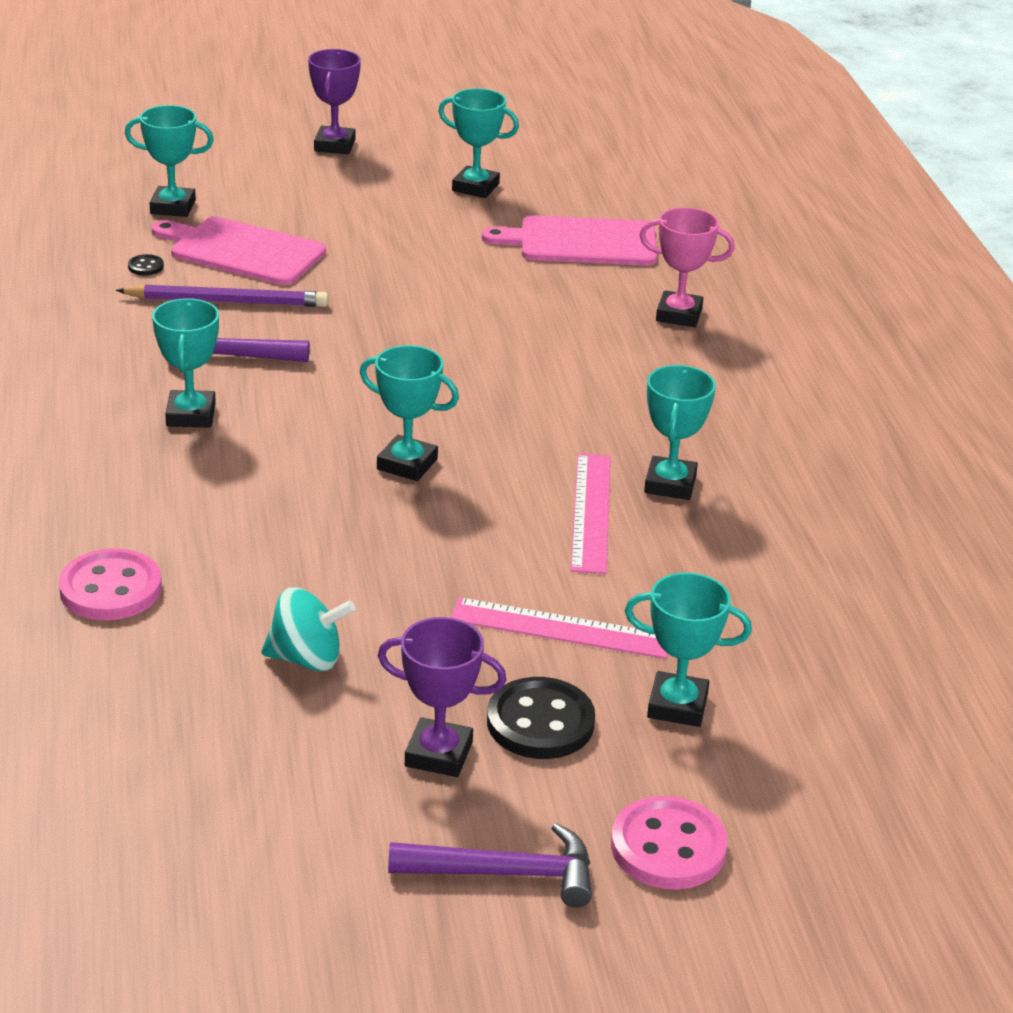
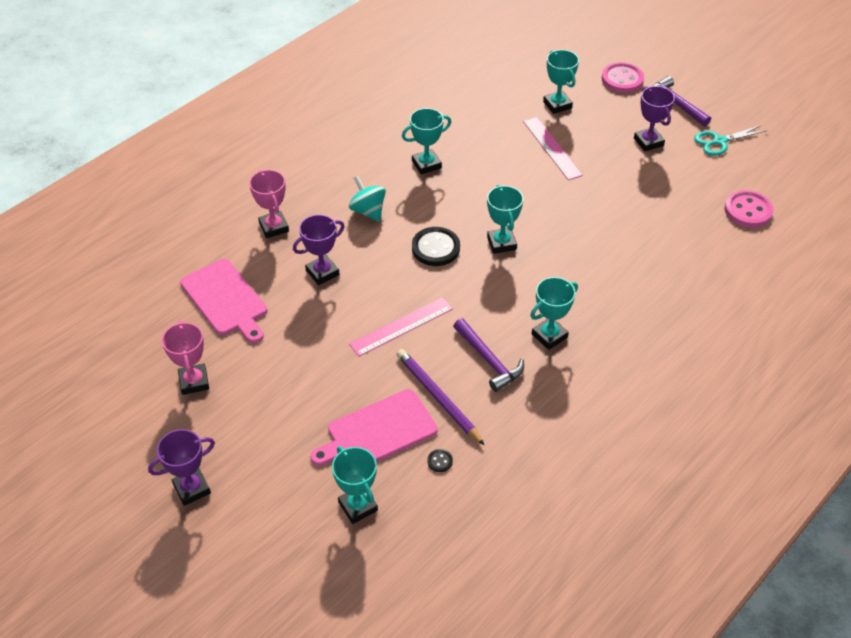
camera: 125 degrees left, 15 degrees up
(111, 589) = (683, 273): pink button -> pink button (748, 210)
(242, 251) = (378, 432): pink cutting board -> pink cutting board turned 75 degrees clockwise
(307, 659) = (647, 197): turquoise spinning top -> turquoise spinning top (368, 211)
(322, 853) = (719, 141): none -> turquoise scissors
(475, 187) = (194, 381): turquoise trophy -> pink trophy
(540, 722) = (604, 129): black button -> black button (435, 248)
(542, 314) = (322, 272): none -> purple trophy
(591, 512) = (472, 175): pink ruler -> pink ruler (401, 326)

